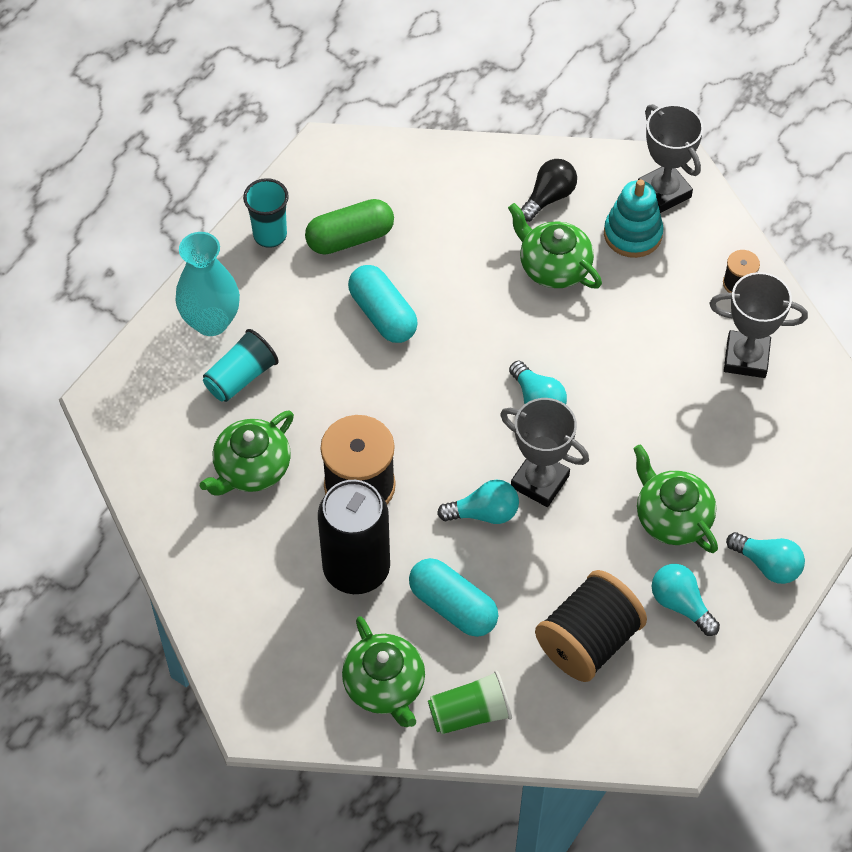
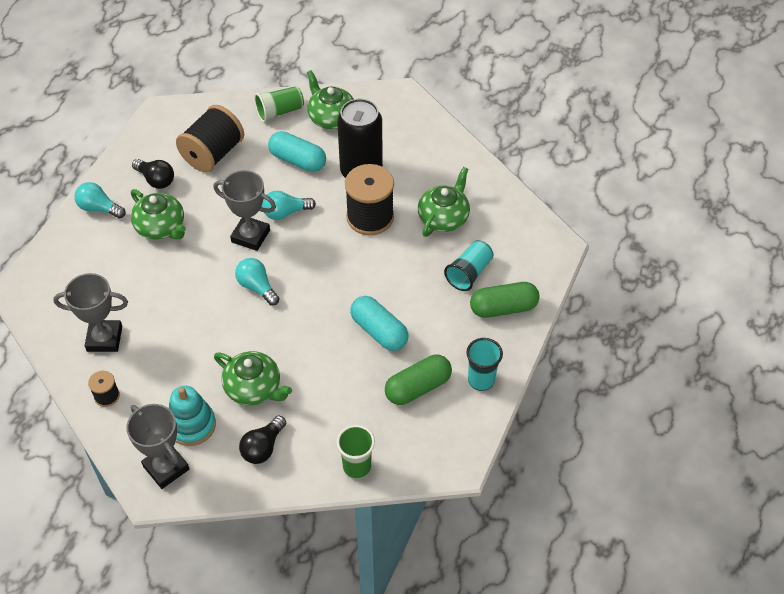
camera: 170 degrees right, 5 degrees down
(211, 321) = (503, 308): turquoise vase -> green capsule
(442, 162) = (357, 467): none -> green cup
(681, 604) = (156, 180): turquoise light bulb -> black light bulb

